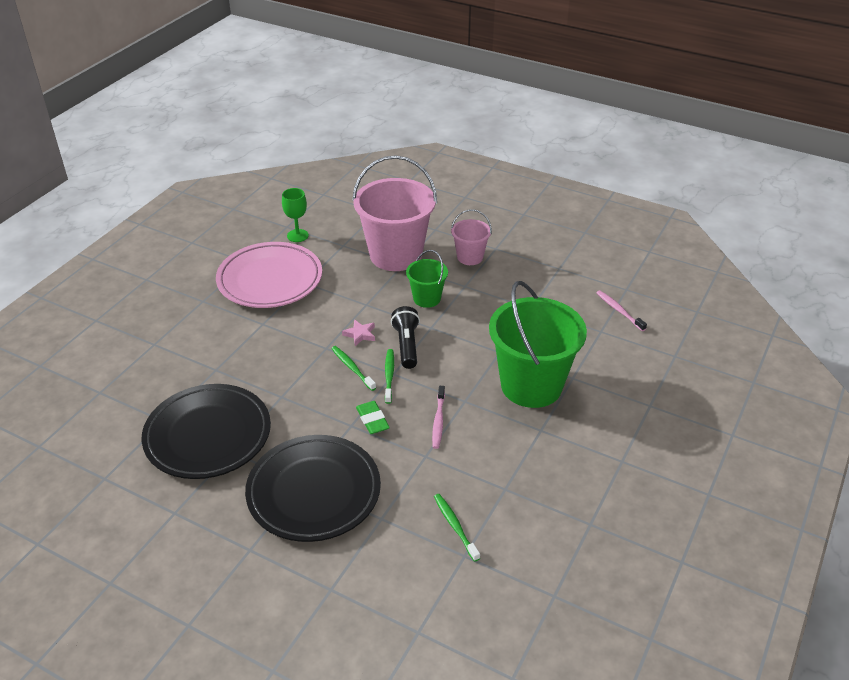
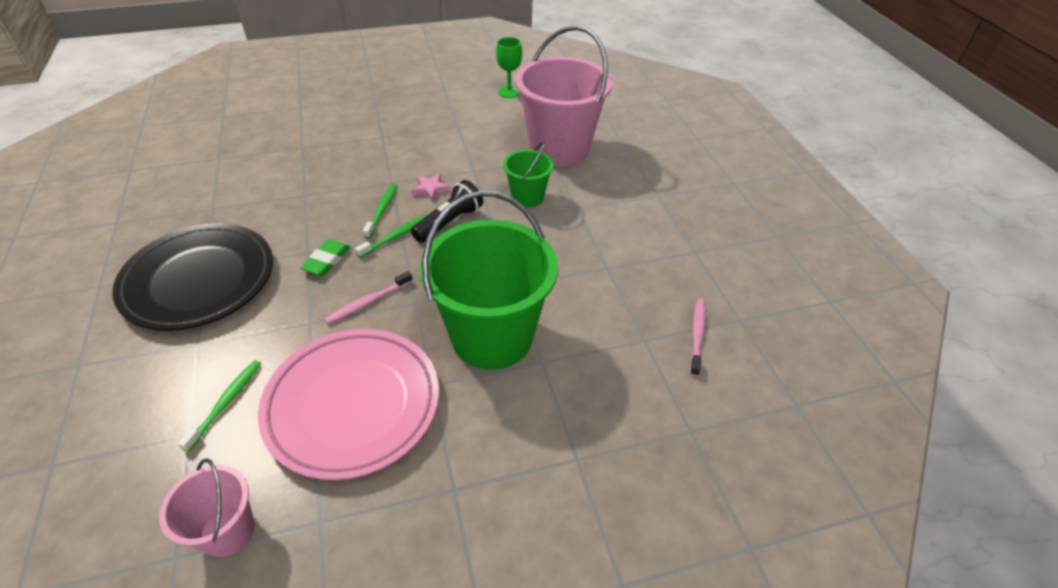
camera: 45 degrees right, 5 degrees up
(208, 436) = (220, 187): black plate -> none
(270, 280) = (438, 111): pink plate -> pink plate (353, 405)
(470, 257) = (620, 188): pink bucket -> pink bucket (227, 531)

